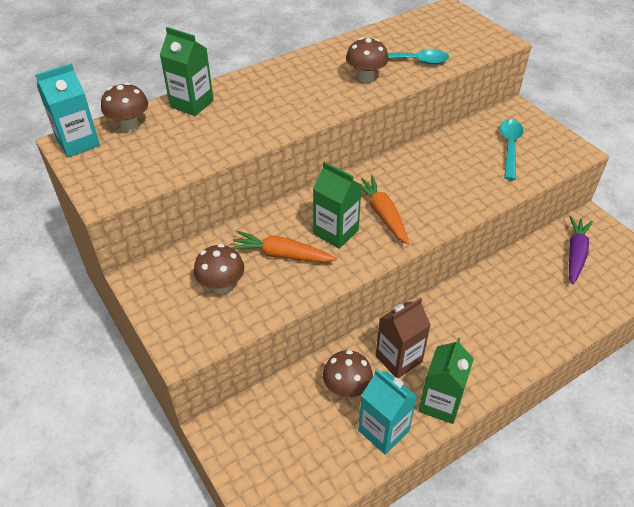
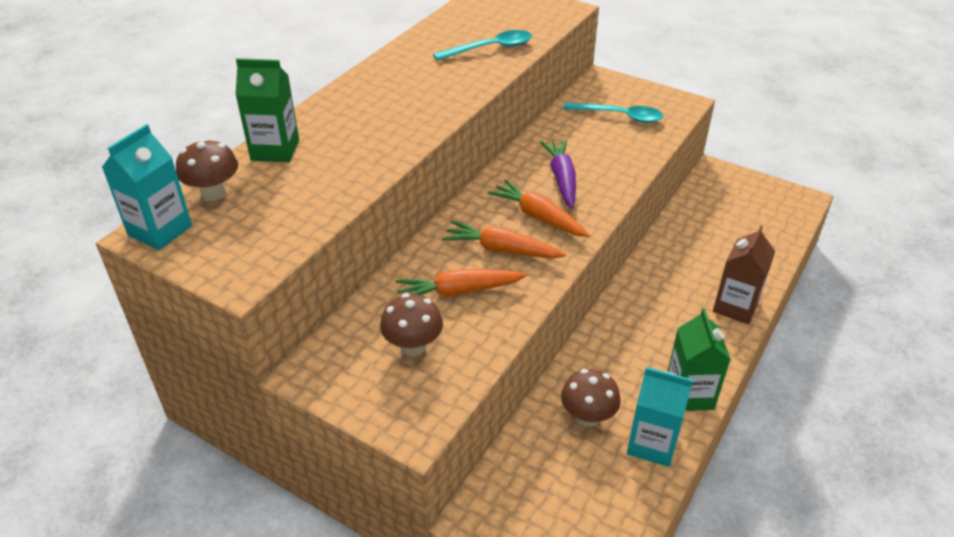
camera: 25 degrees left, 5 degrees down
(336, 232) = (501, 250): green carton -> orange carrot
(366, 77) = (456, 75): brown mushroom -> none
(398, 359) = (620, 367): brown carton -> brown carton (735, 306)
(509, 147) = (619, 116): turquoise spoon -> turquoise spoon turned 120 degrees clockwise
(575, 254) = (721, 207): purple carrot -> purple carrot (562, 179)

